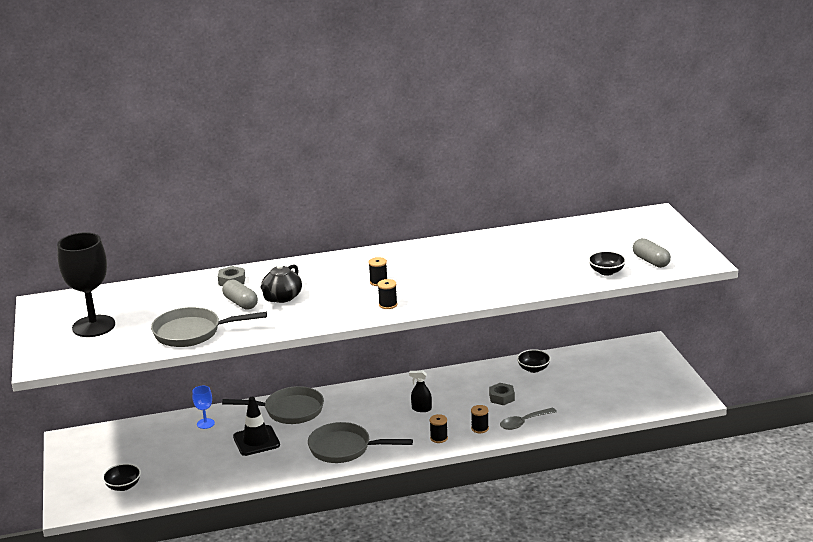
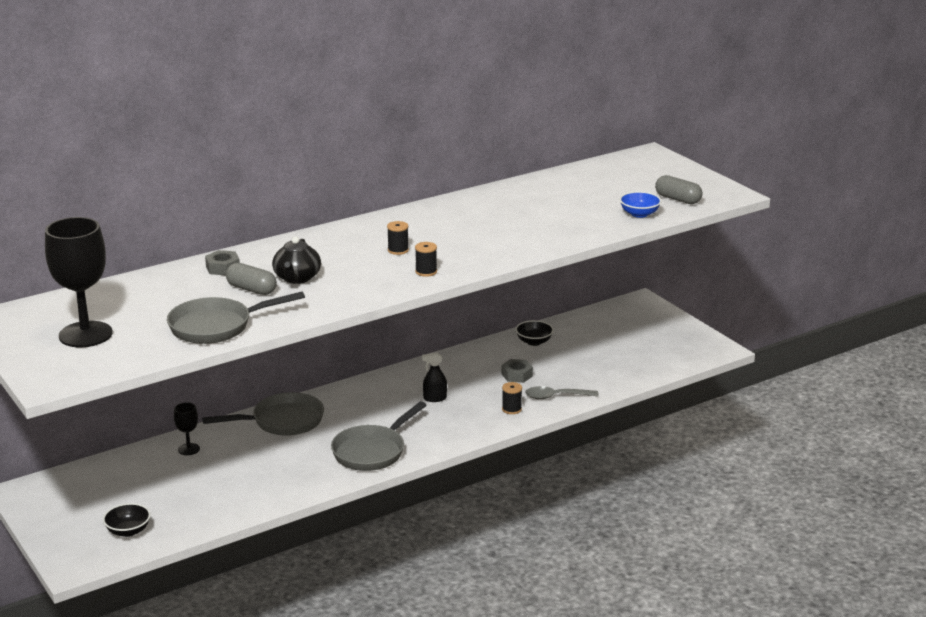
camera: 20 degrees left, 0 degrees up
(205, 423) = (188, 449): blue goblet -> black goblet
(256, 441) = (262, 458): black traffic cone -> none
(345, 448) = (372, 451): grey pan -> grey pan turned 45 degrees counterclockwise
(439, 438) = (472, 425): black spool -> none
(524, 422) = (556, 397): grey spoon -> grey spoon turned 45 degrees clockwise
(606, 272) = (639, 214): black bowl -> blue bowl

